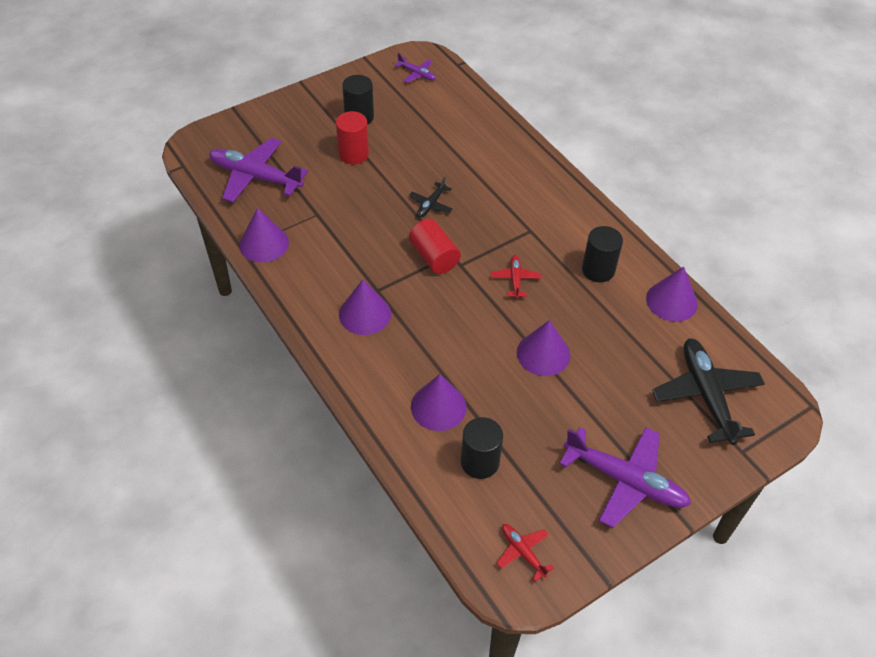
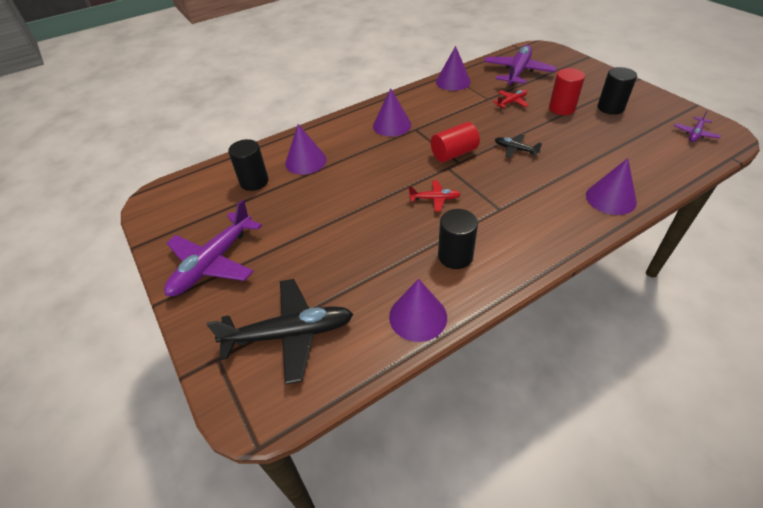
camera: 95 degrees right, 5 degrees down
(523, 552) = (176, 203): red plane -> red plane (511, 102)
(543, 354) = (350, 215): purple cone -> purple cone (611, 198)

